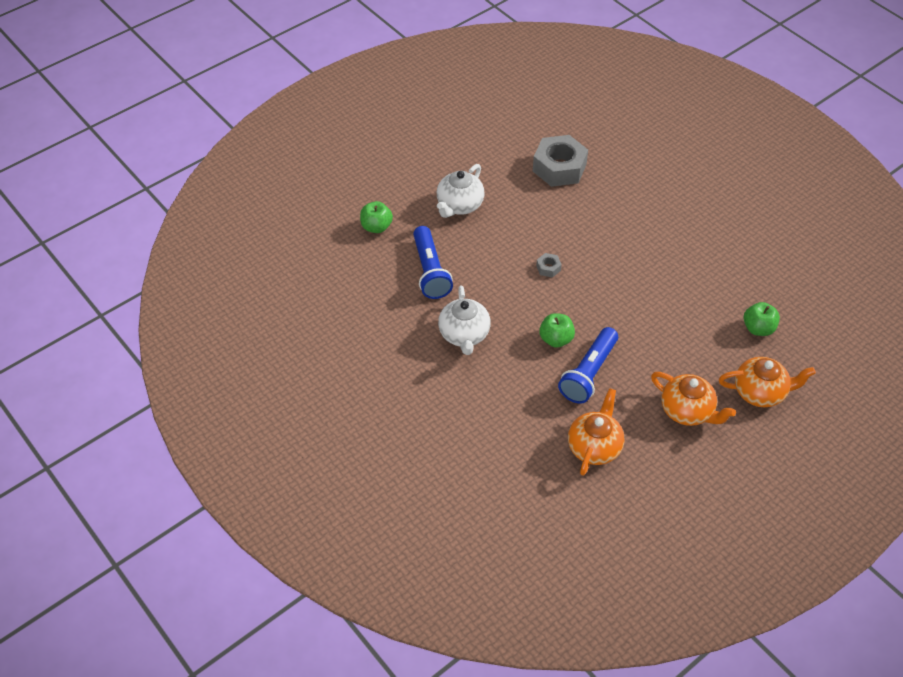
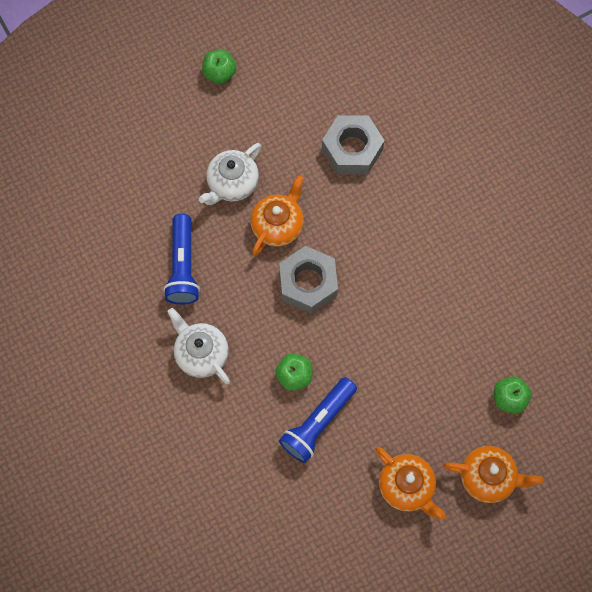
camera: 10 degrees right, 20 degrees up
(376, 227) = (138, 198): green apple -> green apple (219, 73)
(464, 334) = (201, 353): white teapot -> white teapot turned 135 degrees clockwise
(548, 268) = (308, 283): grey nut -> grey nut, size x2.35
(594, 447) = (302, 512): orange teapot -> orange teapot (278, 225)

